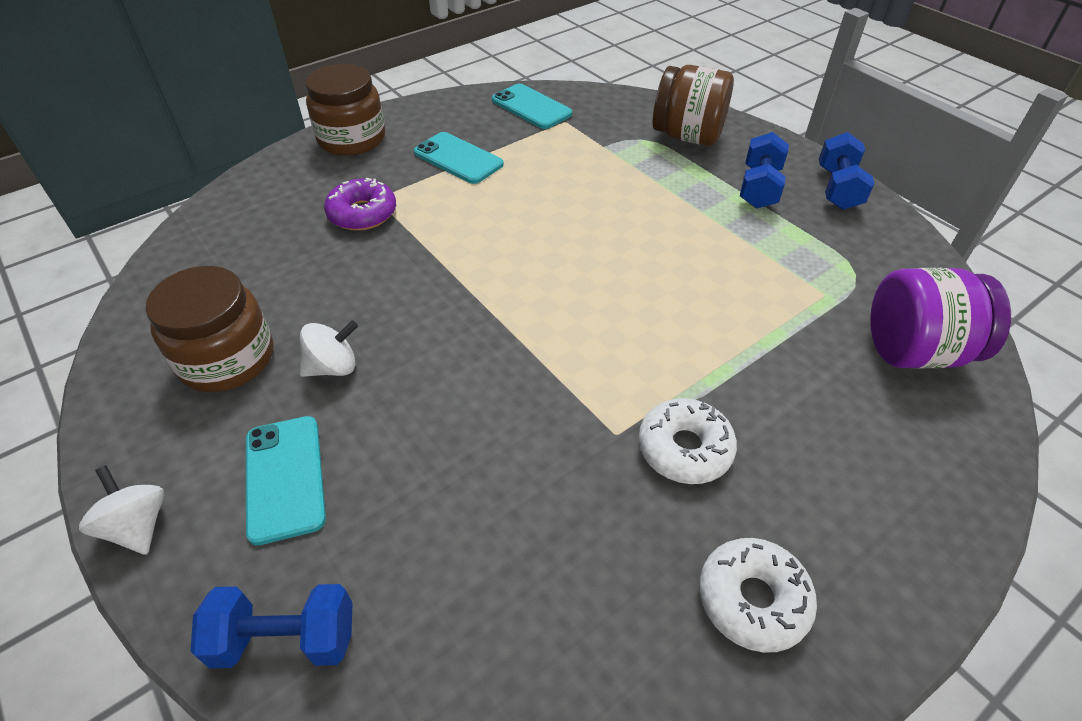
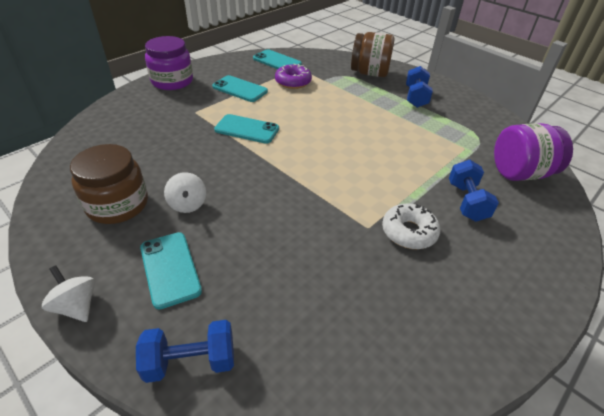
camera: 10 degrees left, 5 degrees down
(333, 367) = (188, 204): white spinning top -> white spinning top turned 105 degrees clockwise
(352, 139) = (172, 81): brown jar -> purple jar
(362, 214) = (187, 120): purple donut -> purple donut (293, 82)
(454, 235) = (247, 129): none -> turquoise phone
(752, 599) = (467, 307): white donut -> none
(838, 189) = (458, 96): blue dumbbell -> blue dumbbell (466, 202)

